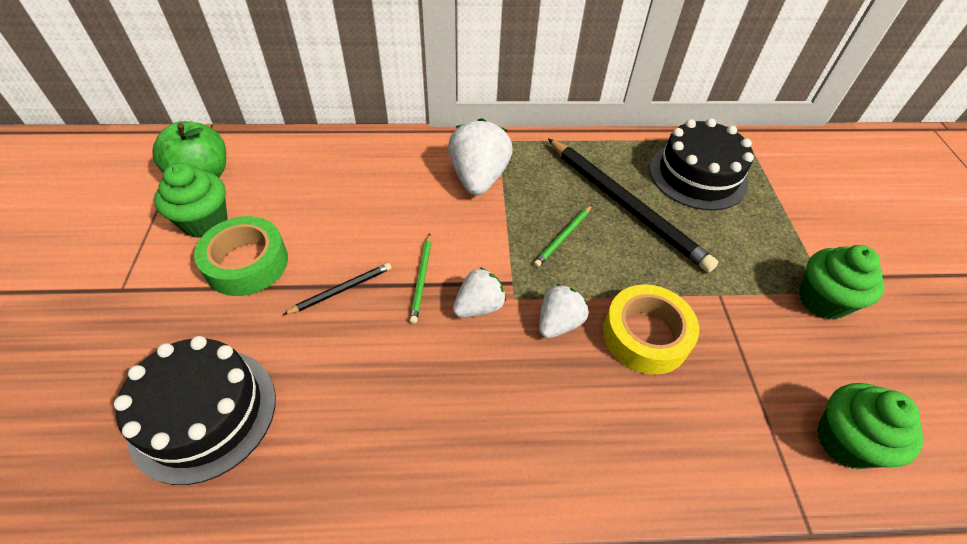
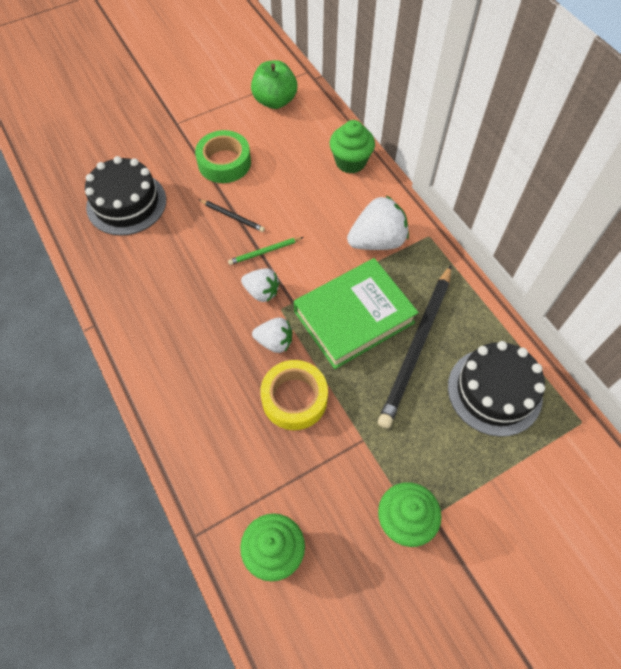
camera: 65 degrees right, 10 degrees up
(205, 222) = (241, 125): green cupcake -> green cupcake (350, 162)
(563, 237) = (354, 317): green pencil -> green book

